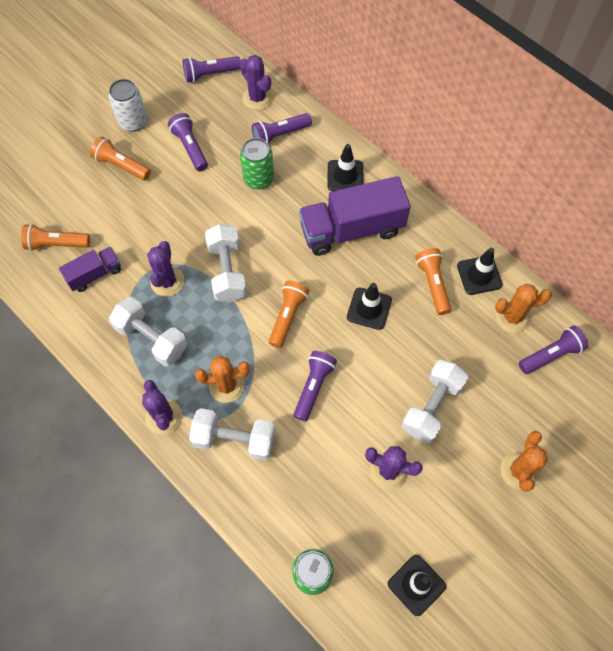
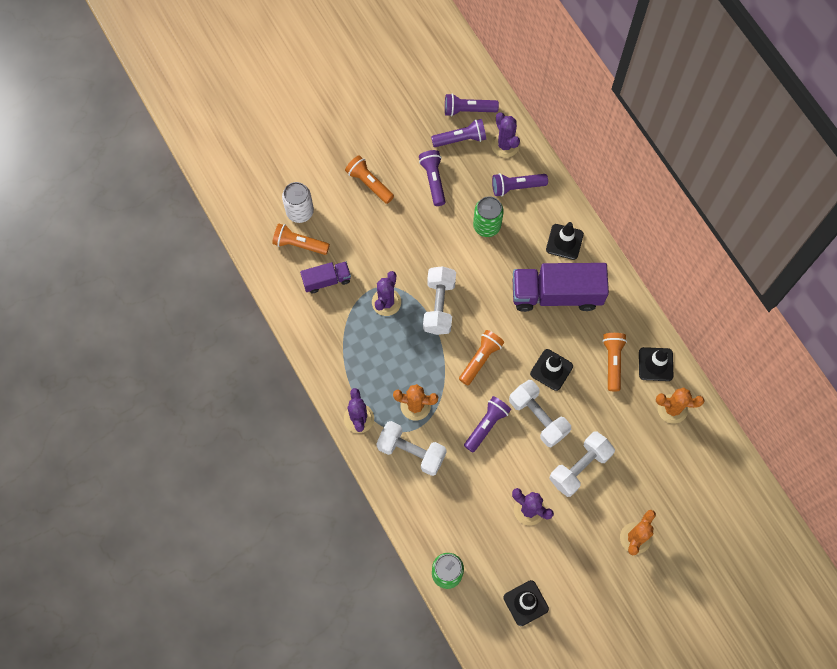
camera: 15 degrees right, 5 degrees up
(133, 121) = (388, 142): white can -> white can (300, 212)
(152, 338) = (363, 349): white dumbbell -> white dumbbell (538, 417)
(550, 354) = (694, 449): purple flashlight -> purple flashlight (460, 139)

